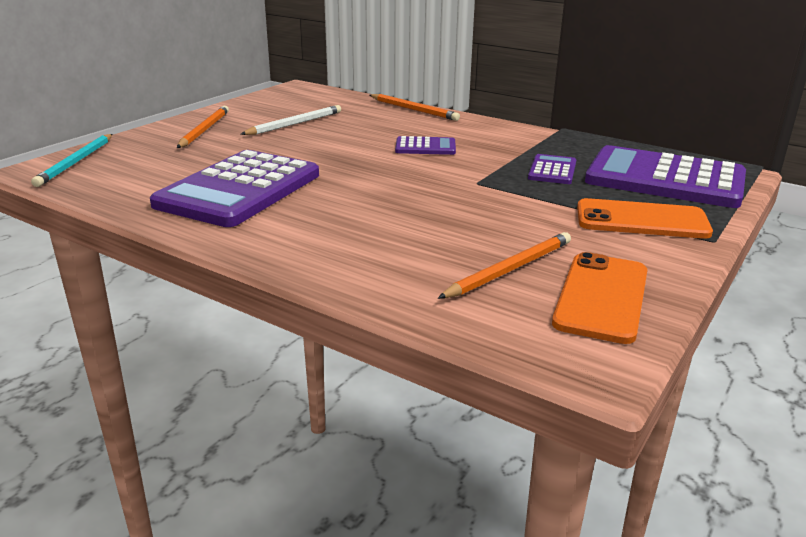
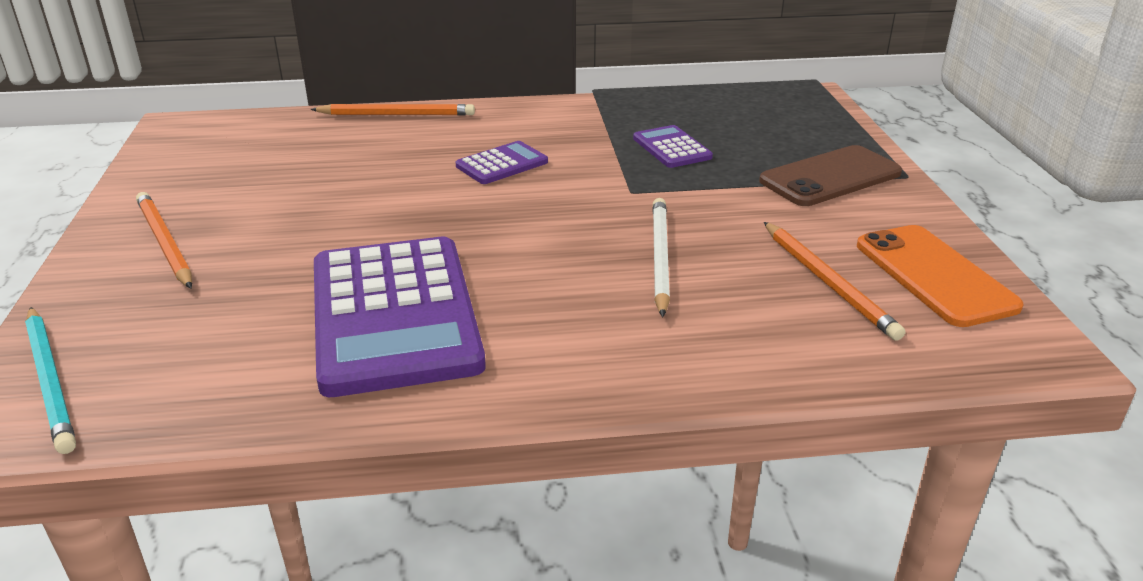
camera: 40 degrees left, 5 degrees up
(295, 124) = (282, 186): white pencil -> white pencil (659, 257)
(509, 269) = (828, 282): orange pencil -> orange pencil turned 150 degrees clockwise
(641, 220) = (830, 177): orange phone -> brown phone
(664, 179) = (774, 122): purple calculator -> none

